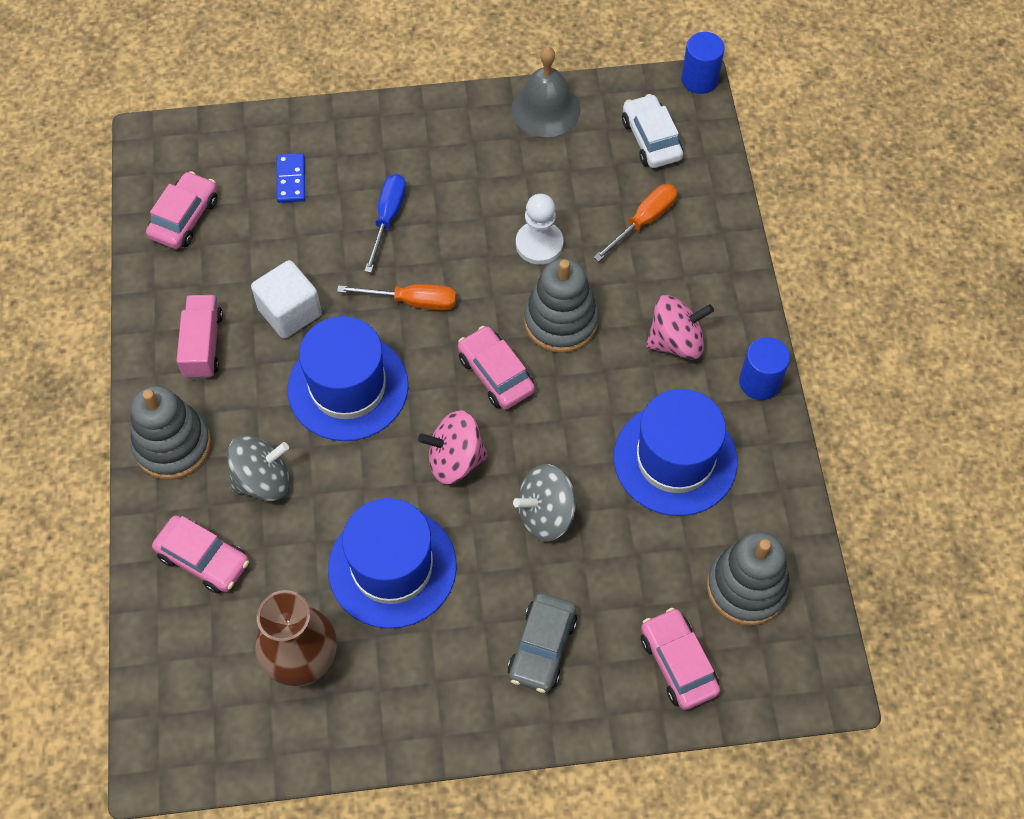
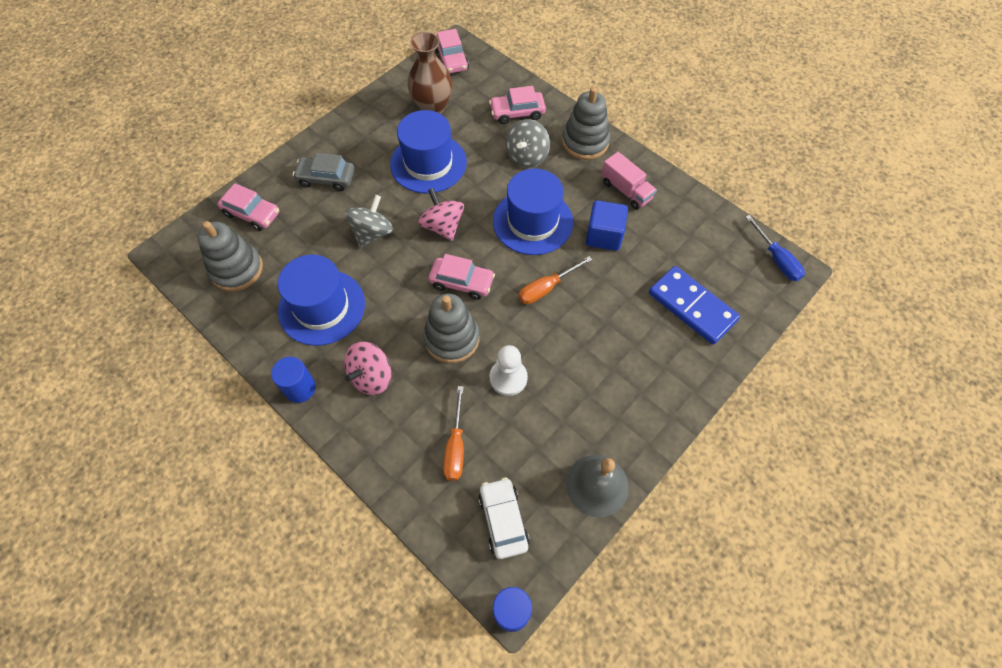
camera: 140 degrees right, 0 degrees up
(184, 218) = (717, 242): pink car -> pink car (451, 59)
(290, 312) = (604, 236): white cube -> blue cube
(291, 180) = (692, 306): blue domino -> blue domino, size x1.93
(388, 218) = (612, 325): blue screwdriver -> blue screwdriver (776, 259)
(455, 460) = (443, 226): pink spinning top -> pink spinning top turned 75 degrees counterclockwise
(542, 647) = (326, 178): grey car -> grey car turned 60 degrees counterclockwise
(651, 139) = (503, 520): white car -> white car turned 135 degrees counterclockwise

